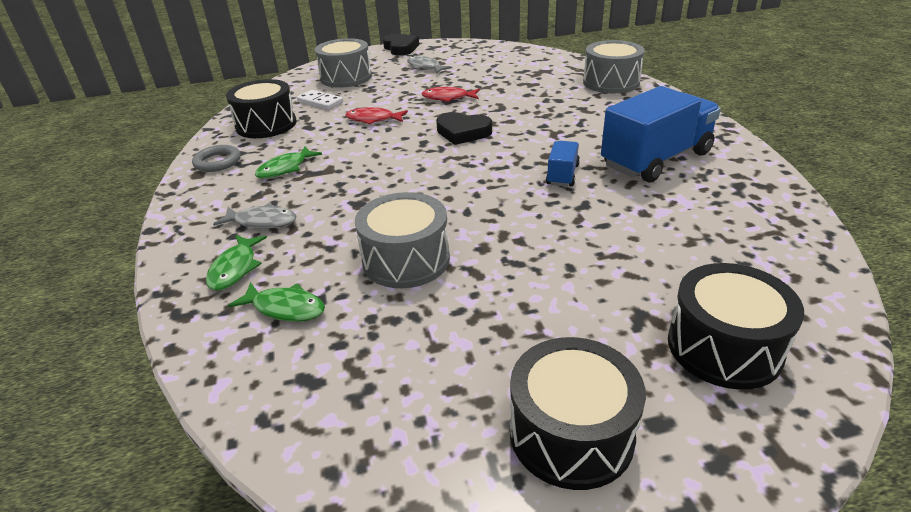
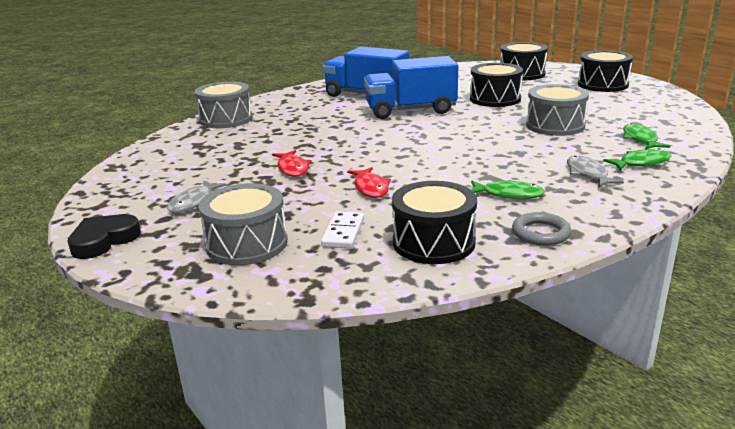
camera: 115 degrees left, 10 degrees down
(463, 132) = (369, 147): black heart -> none
(562, 175) = (410, 110): blue truck -> blue truck, size x2.10
(566, 253) = (495, 99): none -> black drum

